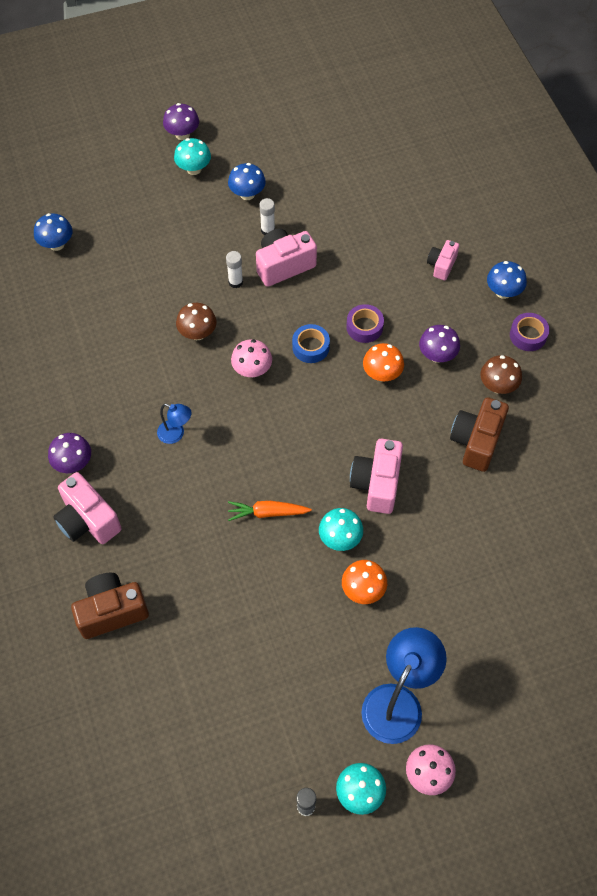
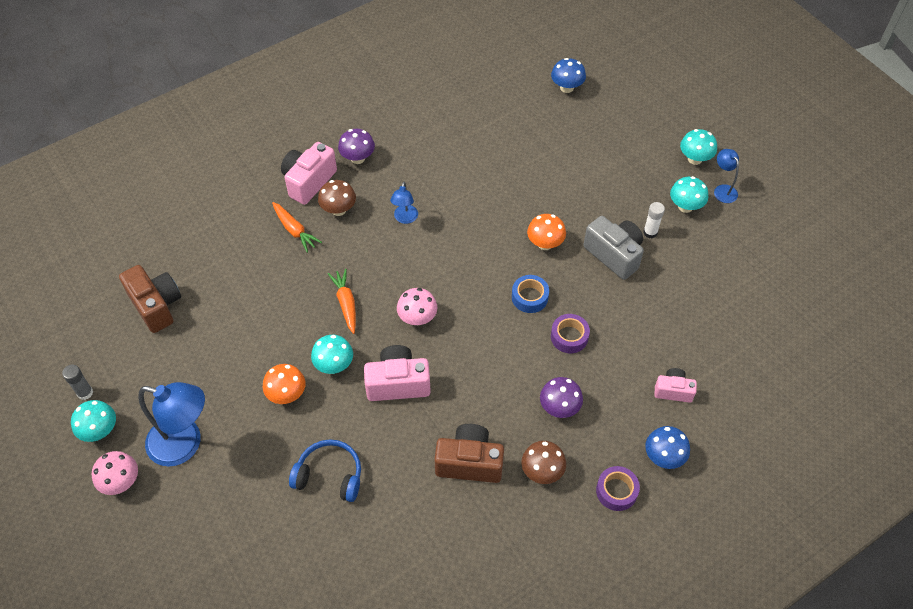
camera: 75 degrees right, 5 degrees down
(111, 611) = (233, 218): brown camera -> brown camera (156, 306)
(152, 547) = (294, 230): none -> orange carrot
(182, 134) = (731, 140): purple mushroom -> none
(197, 333) = (513, 208): brown mushroom -> brown mushroom (338, 210)
(235, 282) = (579, 222): white glue stick -> none
(238, 160) = (723, 190): none -> blue lamp
(247, 194) = (685, 206): blue mushroom -> turquoise mushroom
(252, 370) = (488, 257): pink mushroom -> pink mushroom (417, 318)
(284, 265) = (614, 255): pink camera -> grey camera
(382, 374) = (520, 363): orange mushroom -> orange mushroom (545, 243)
(464, 565) = (329, 475): none -> blue headphones

